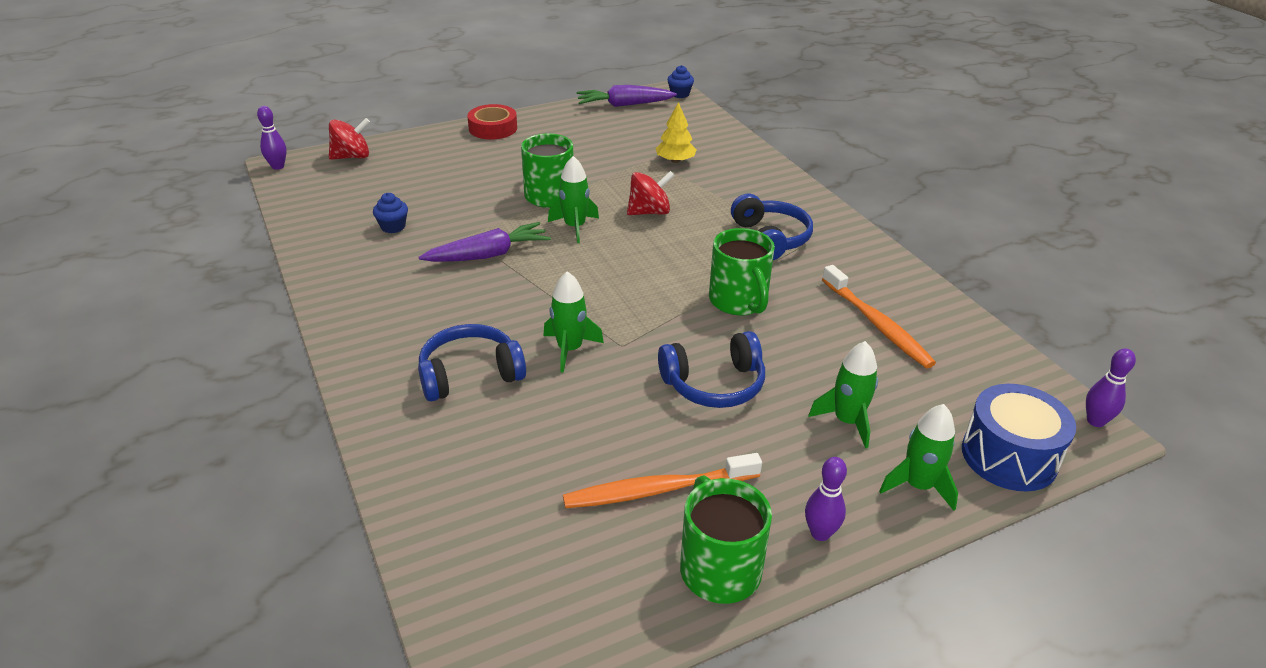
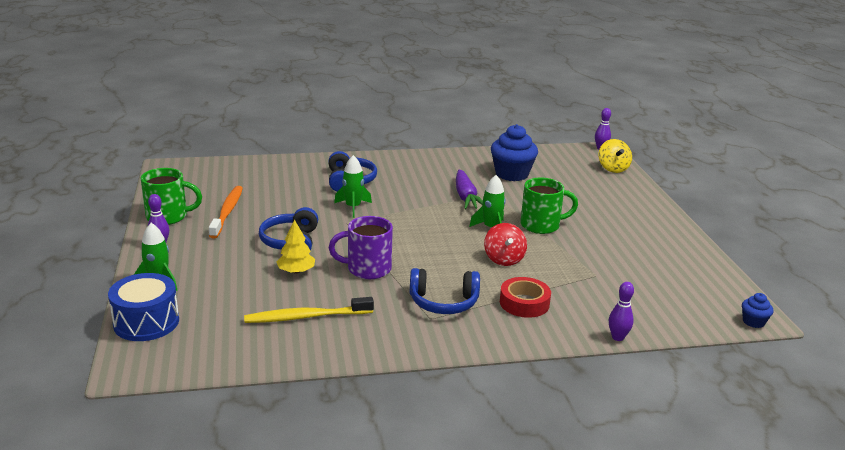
camera: 105 degrees right, 10 degrees down
(352, 157) = (613, 168): red spinning top -> yellow spinning top
(393, 227) = (512, 174): blue cupcake -> blue cupcake, size x2.10
(493, 128) = (661, 218): red tape -> red tape (524, 303)
(624, 105) = (718, 284): purple carrot -> none
(675, 161) = (592, 288): yellow tree -> yellow tree (296, 271)
(739, 301) = (367, 269): green mug -> purple mug
(847, 421) = (225, 275): green rocket -> none
(876, 324) = (306, 317): orange toothbrush -> yellow toothbrush
(1095, 421) = (137, 374): purple bowling pin -> purple bowling pin (617, 337)

